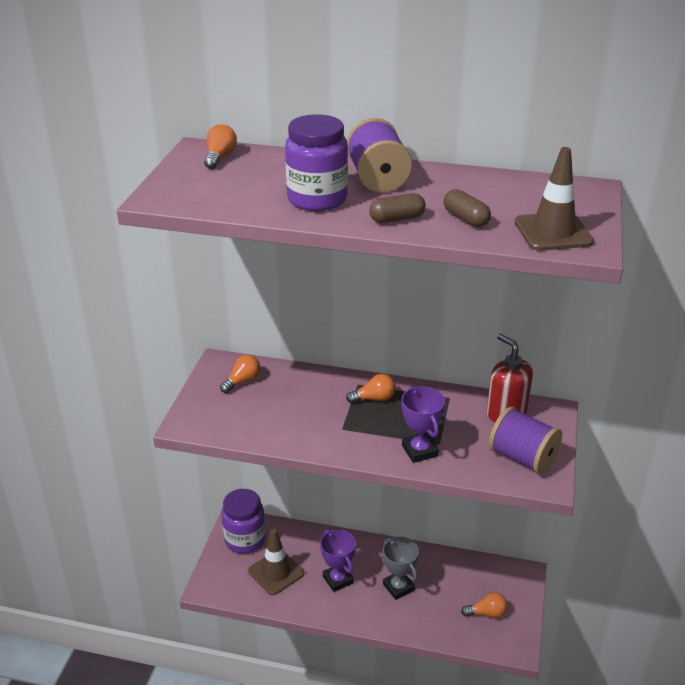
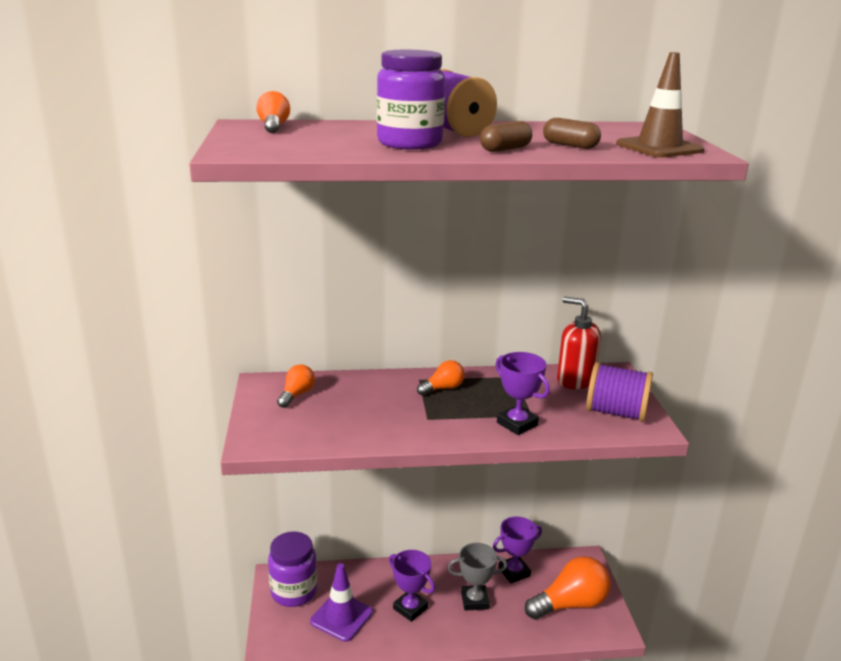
camera: 20 degrees left, 10 degrees down
(276, 572) = (341, 617): brown traffic cone -> purple traffic cone
(398, 587) = (474, 600): grey trophy -> grey trophy turned 45 degrees counterclockwise
(448, 569) = (514, 572): none -> purple trophy
(486, 613) = (570, 604): orange light bulb -> orange light bulb, size x1.93

